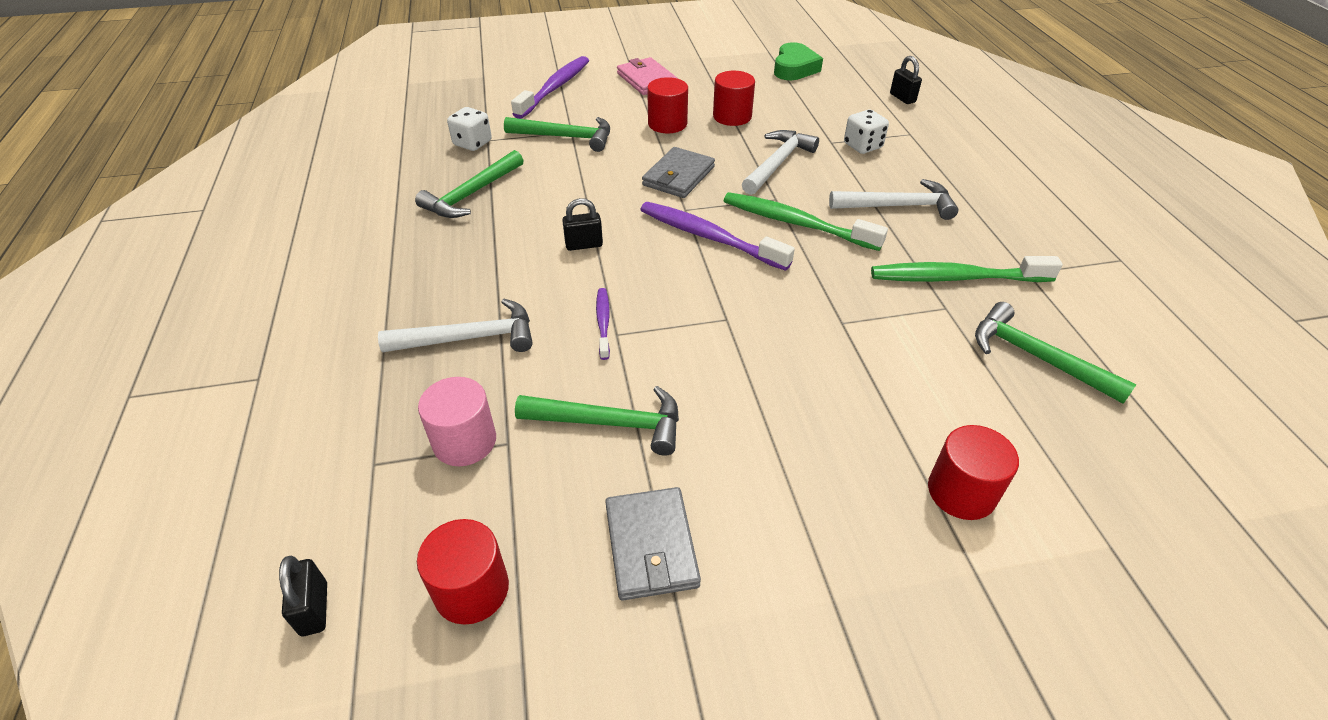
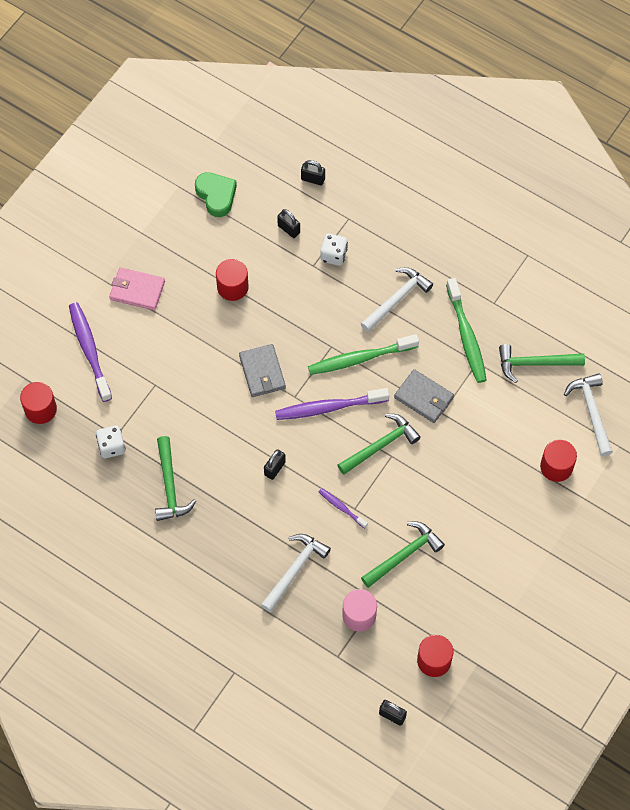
camera: 45 degrees left, 20 degrees up
(566, 137) = (159, 393): green hammer -> green hammer (380, 445)
(651, 546) = (474, 589): grey wallet -> grey wallet (424, 397)
(667, 124) = (203, 328): red cylinder -> red cylinder (40, 409)
(777, 163) = (303, 313): white hammer -> white hammer (591, 412)
(837, 112) = (289, 229): none -> black padlock
(956, 278) = (466, 336): green toothbrush -> green toothbrush turned 60 degrees counterclockwise

